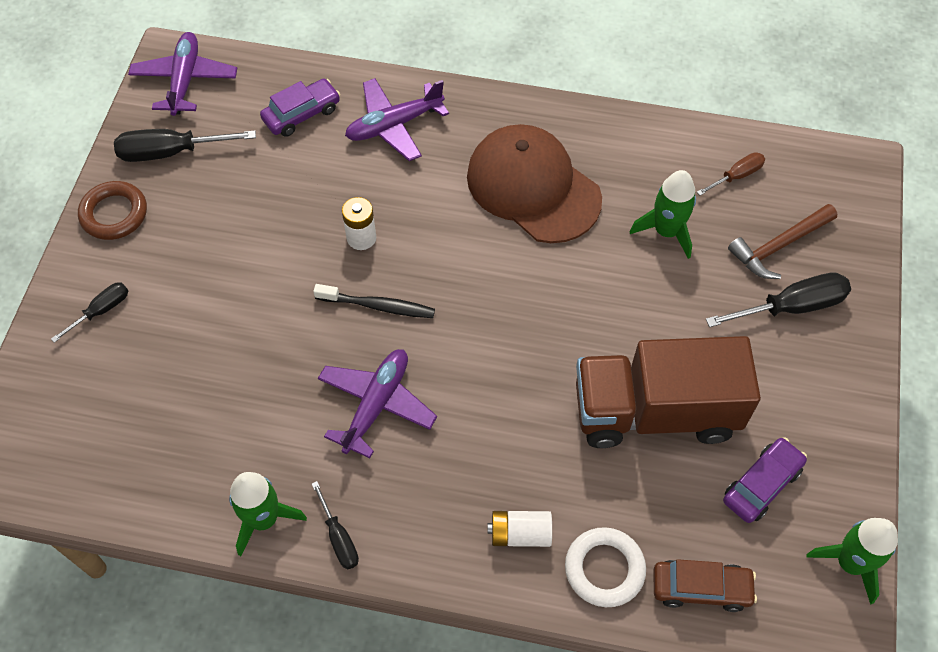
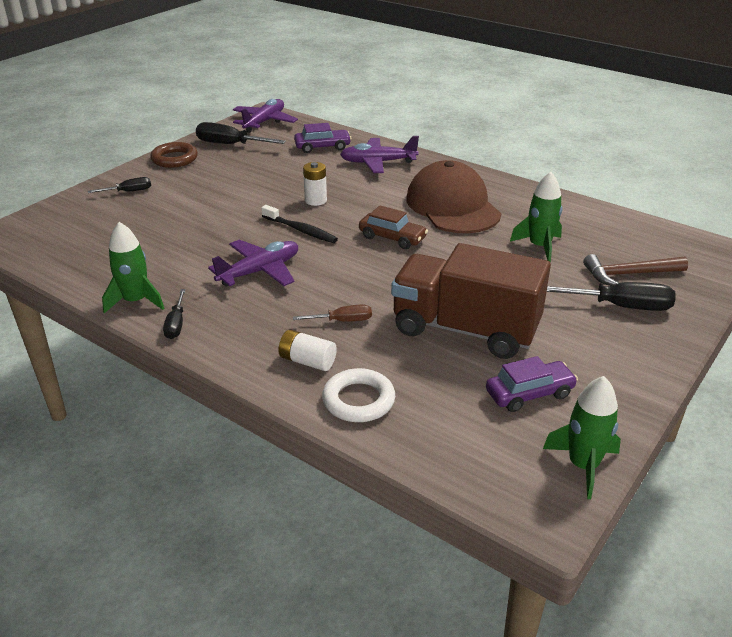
camera: 25 degrees right, 25 degrees down
(701, 588) = (432, 437): brown car -> brown car (392, 238)
(736, 176) = (615, 234): brown screwdriver -> brown screwdriver (342, 321)

